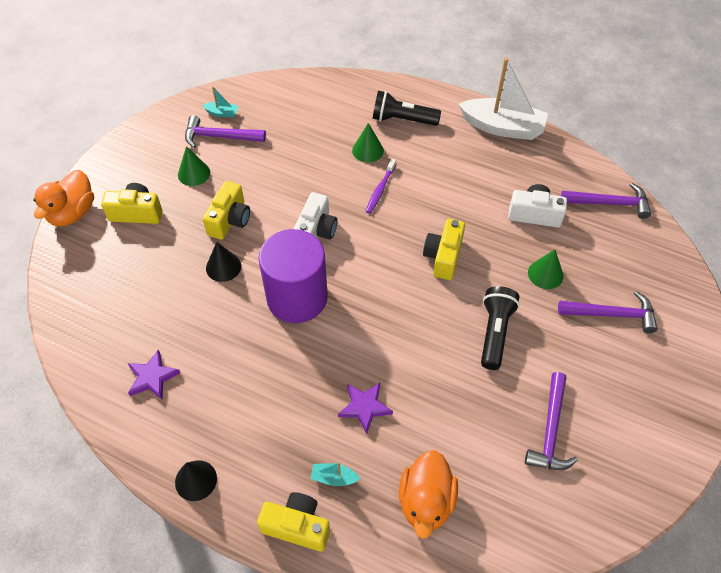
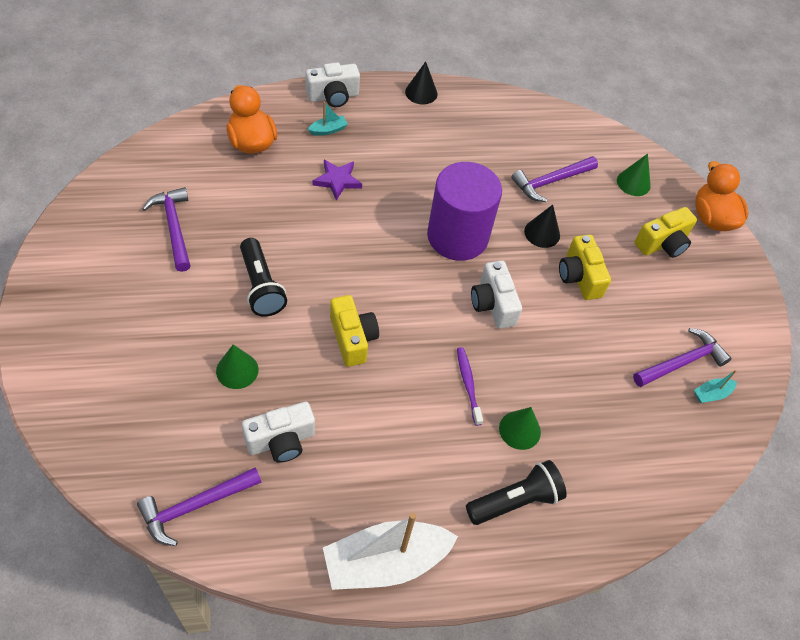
camera: 140 degrees right, 0 degrees up
(152, 377) = (511, 134): purple star -> none
(194, 173) = (660, 307): green cone -> green cone (633, 183)
(297, 526) = (333, 96): yellow camera -> white camera
(612, 314) = (149, 358): purple hammer -> purple hammer (550, 181)

